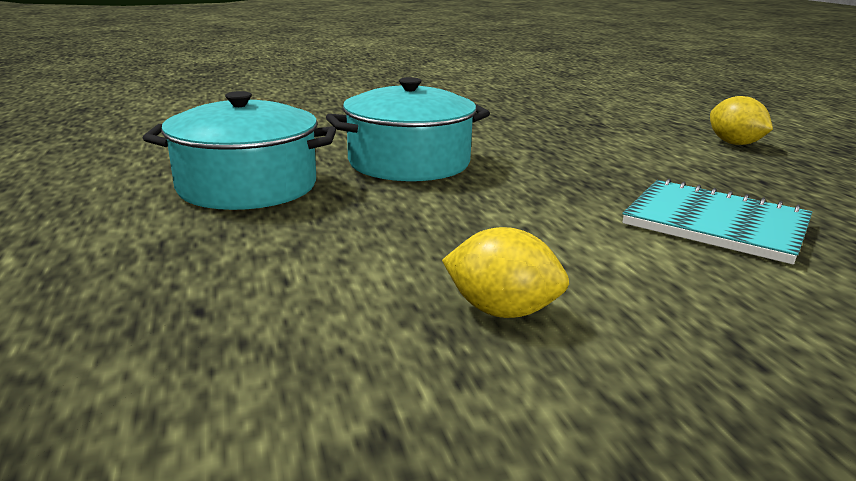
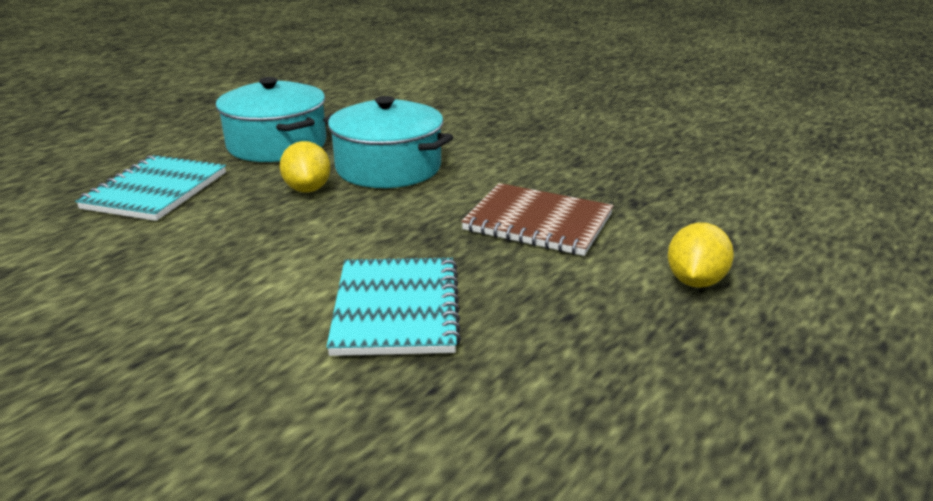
camera: 55 degrees right, 5 degrees up
(261, 271) = (155, 191): none -> turquoise notebook
(502, 311) = (154, 264): yellow lemon -> yellow lemon (308, 189)
(600, 151) = (538, 222): none -> brown notebook

